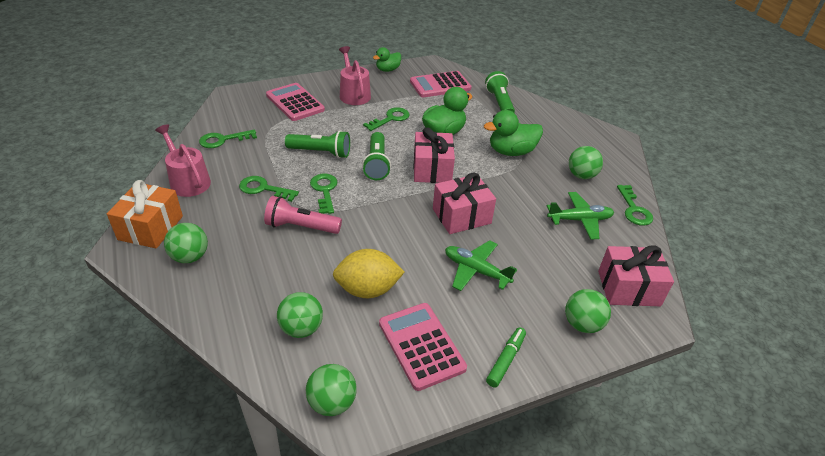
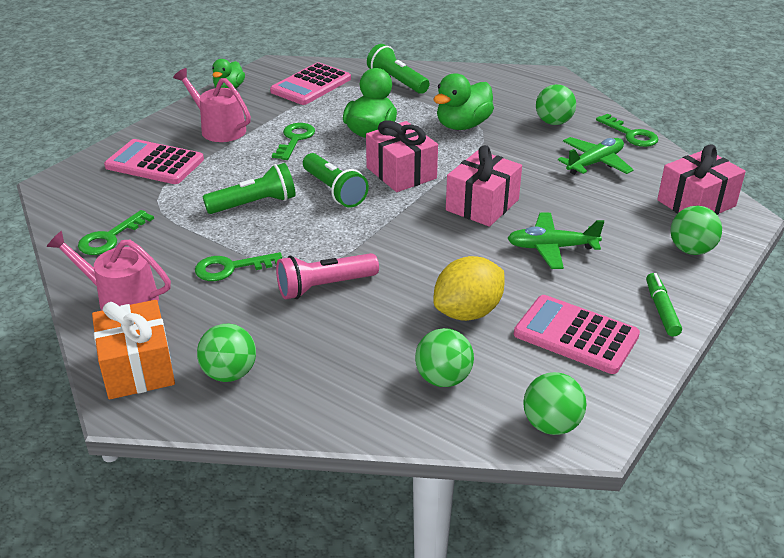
camera: 30 degrees left, 5 degrees down
(324, 191) = (307, 241): green key -> none

